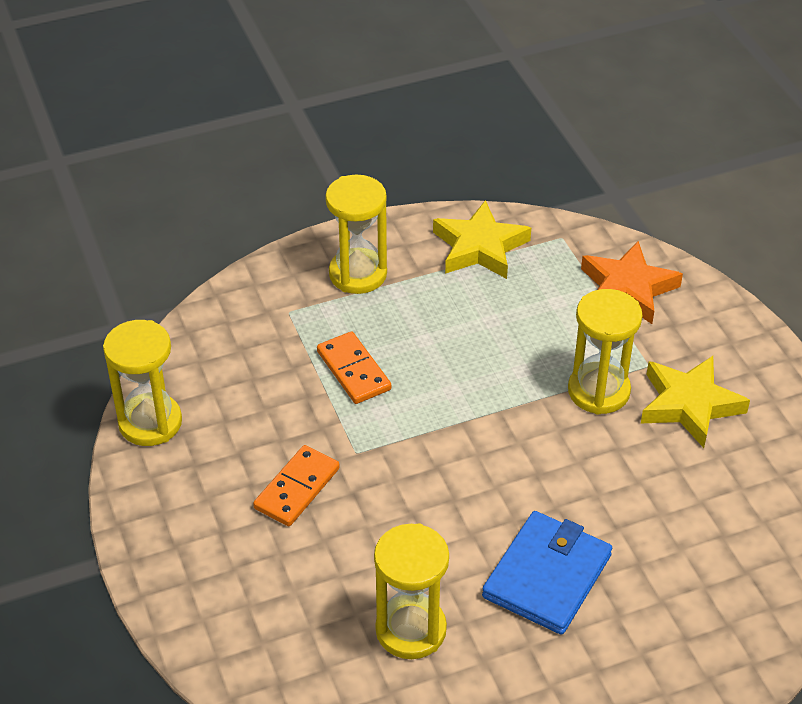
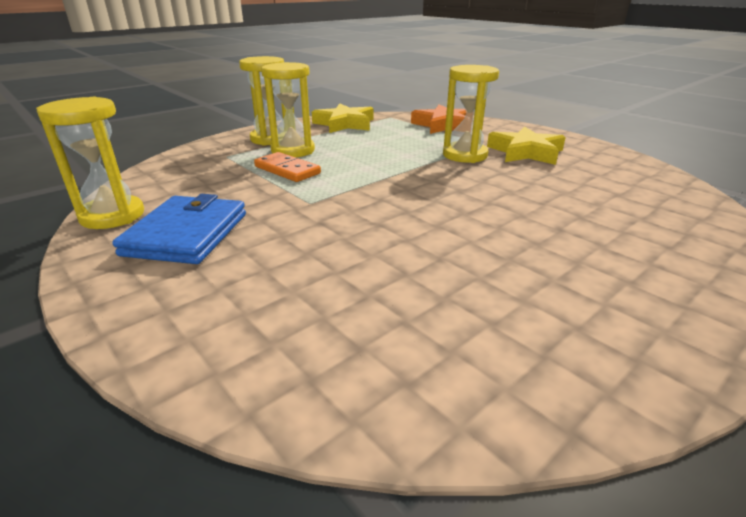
camera: 20 degrees left, 15 degrees down
(297, 488) = (266, 228): orange domino -> none
(411, 630) = (433, 294): yellow hourglass -> yellow hourglass (293, 151)
(547, 576) = (521, 235): blue wallet -> blue wallet (187, 234)

